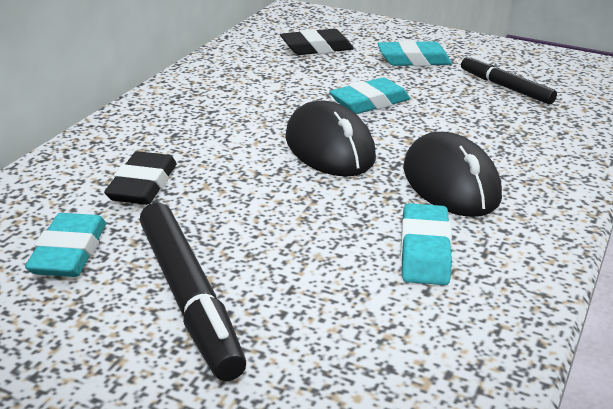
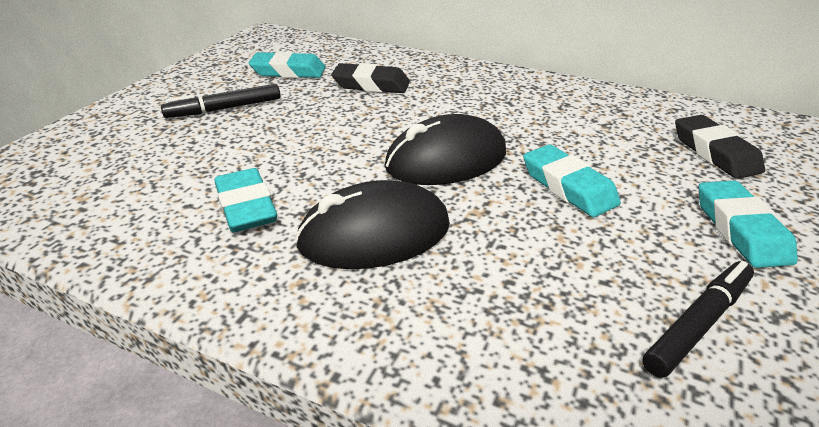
camera: 90 degrees right, 5 degrees up
(189, 298) = (224, 109): black marker -> black marker, size x0.64
(424, 251) = (246, 207): turquoise eraser -> turquoise eraser turned 60 degrees clockwise

